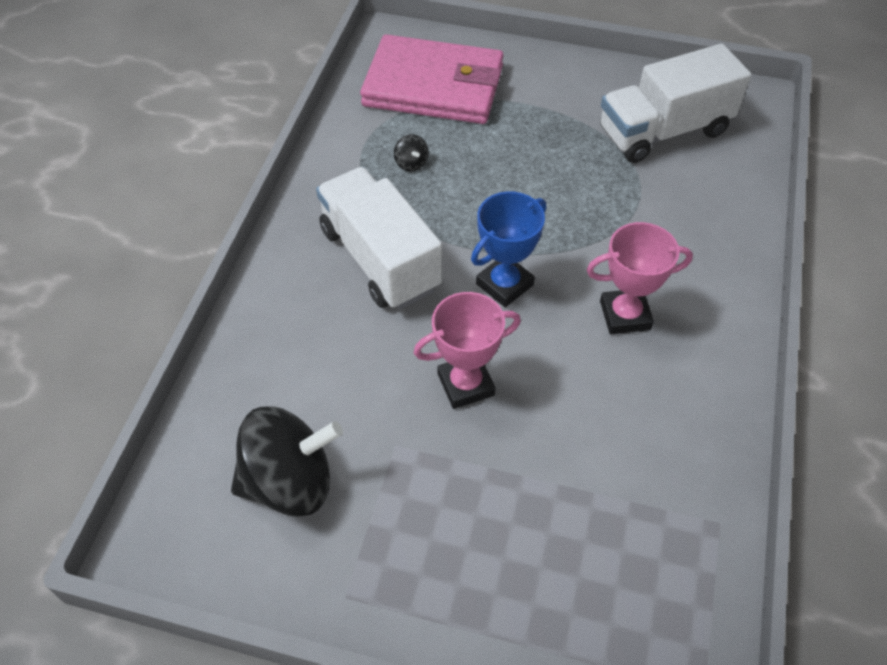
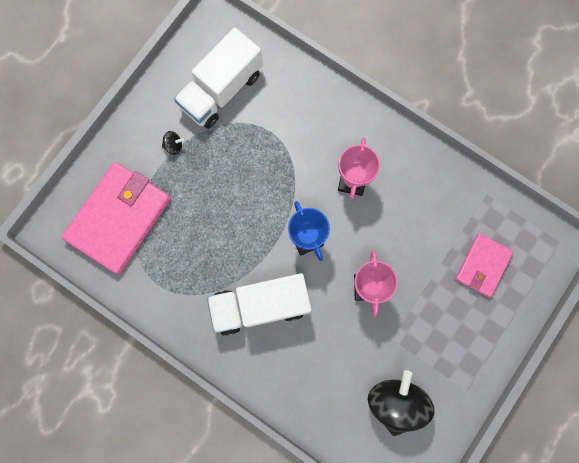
camera: 70 degrees left, 25 degrees up
(411, 163) = (187, 259): black spinning top -> black spinning top (174, 146)
(585, 554) = (482, 266): none -> pink wallet
(664, 131) = (221, 90): white truck -> white truck turned 45 degrees clockwise

